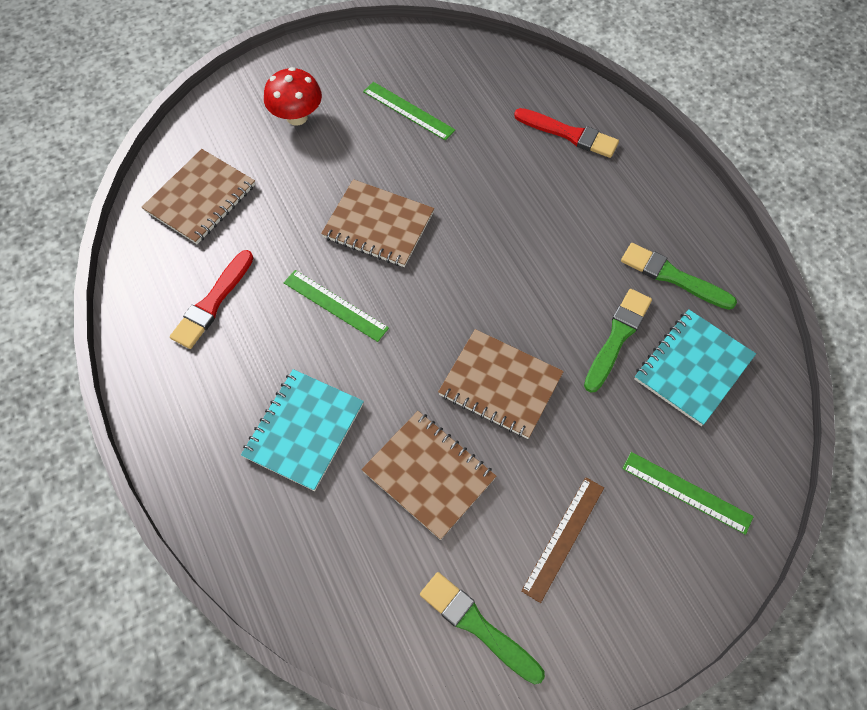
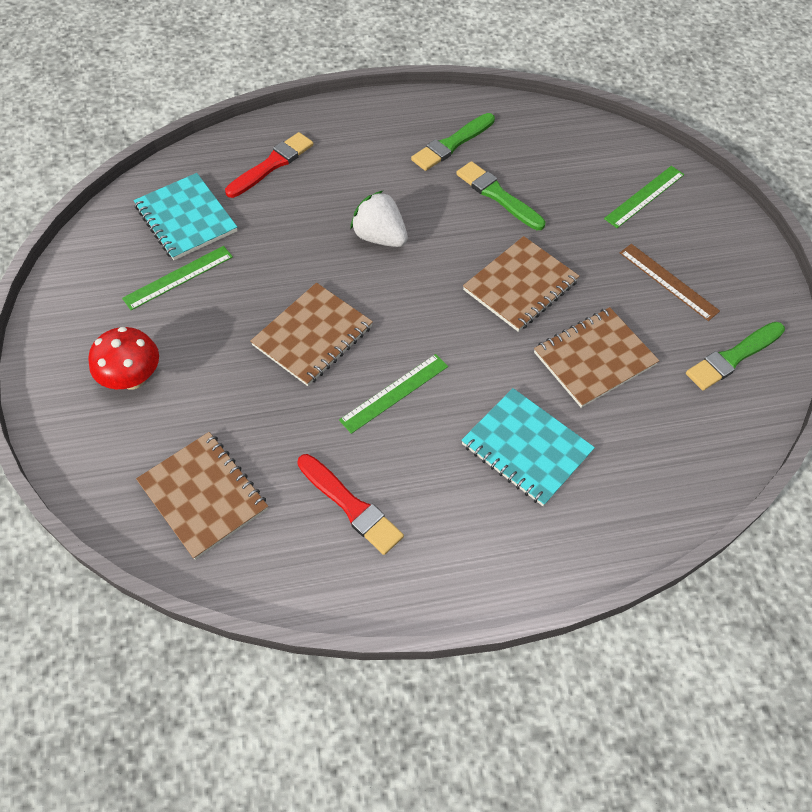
camera: 75 degrees left, 5 degrees down
(515, 245) = (380, 237): none -> white strawberry
(693, 368) = (540, 159): turquoise notebook -> turquoise notebook (186, 219)

